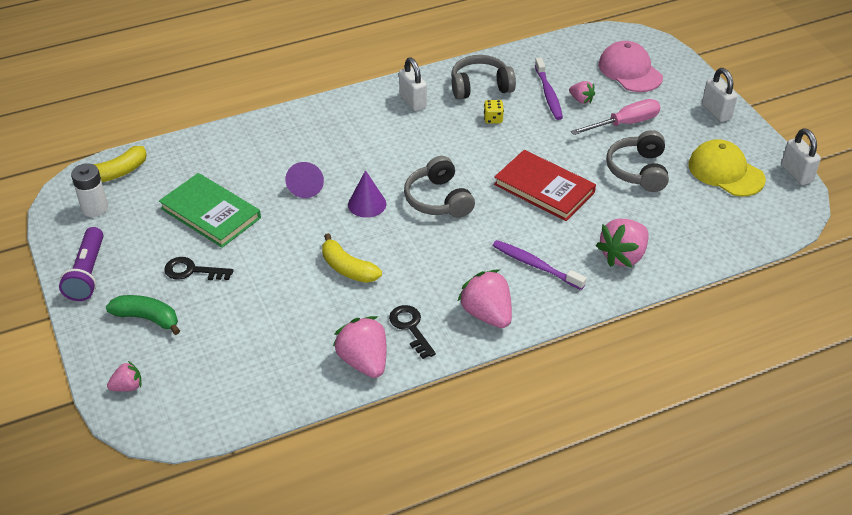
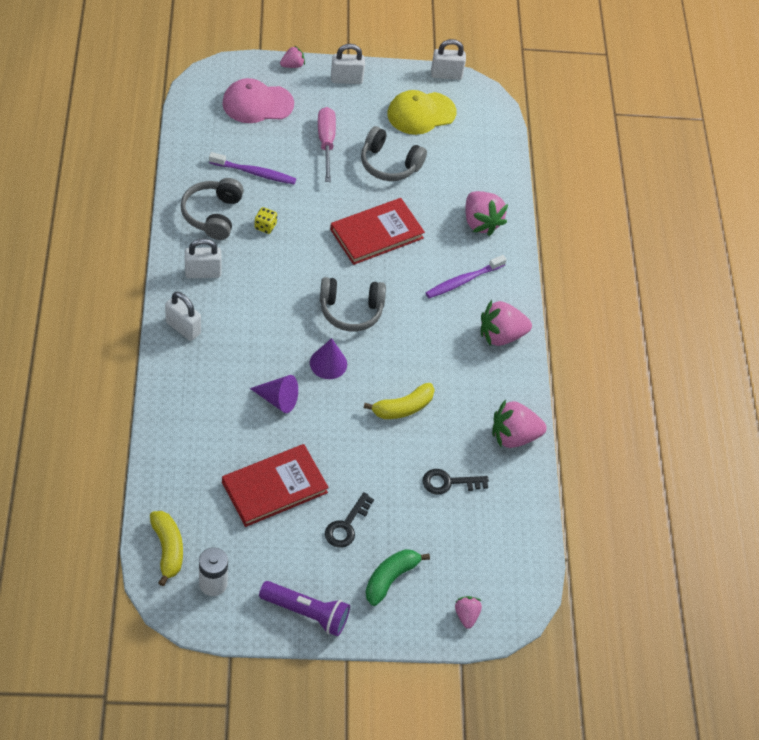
camera: 75 degrees left, 10 degrees up
(210, 213) = (274, 487): green book -> red book
(346, 109) = (183, 328): none -> white padlock
(410, 327) = (491, 391): black key -> black key (448, 482)
(581, 100) = (276, 155): pink strawberry -> pink strawberry (292, 65)

